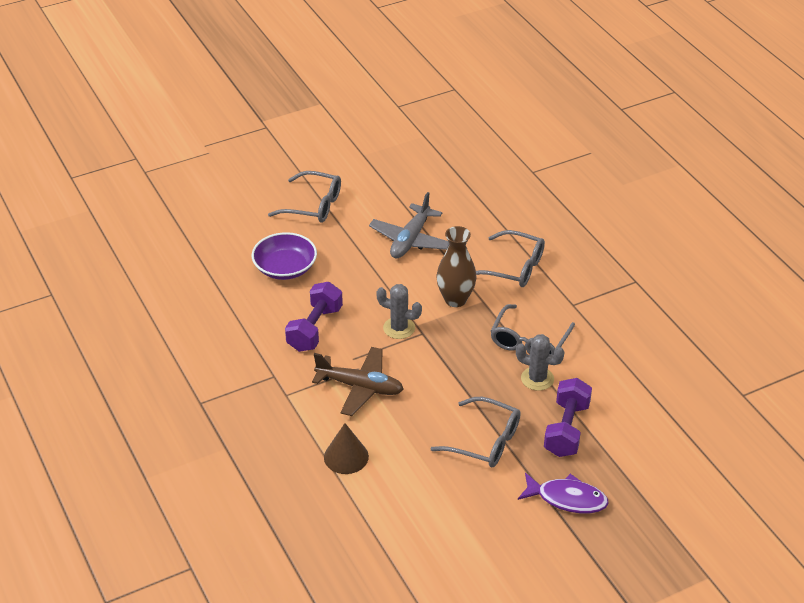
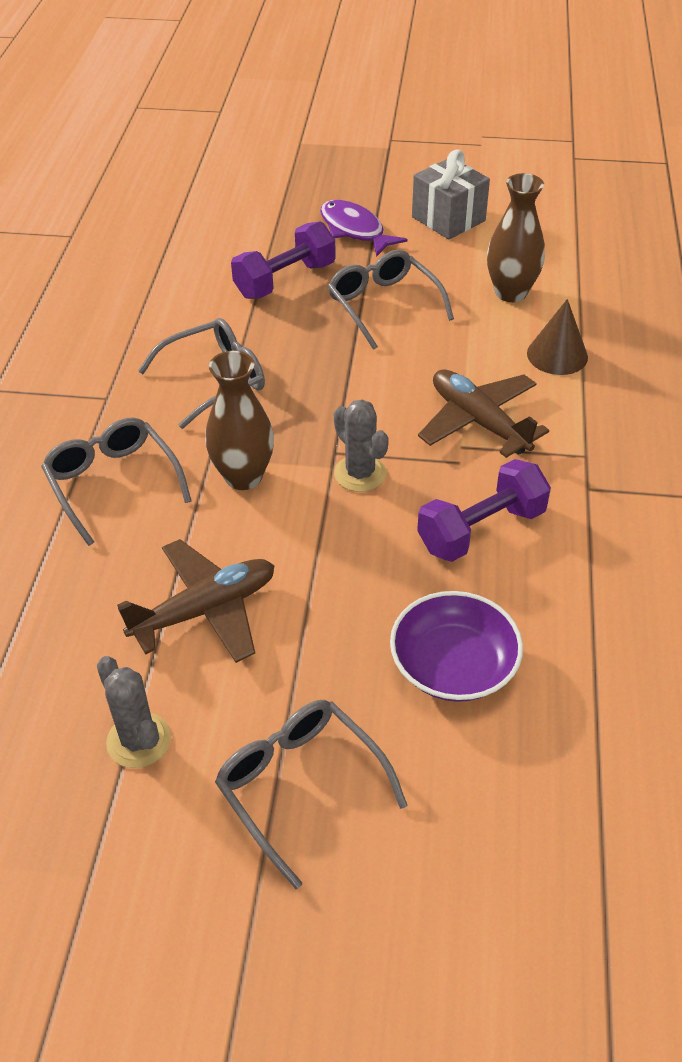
camera: 145 degrees left, 5 degrees up
(410, 240) = (205, 610): grey plane -> brown plane
(411, 495) = (511, 293): none -> brown vase
(512, 547) = (448, 219): none -> grey gift
(537, 379) = (256, 338): grey cactus -> grey cactus (139, 740)

